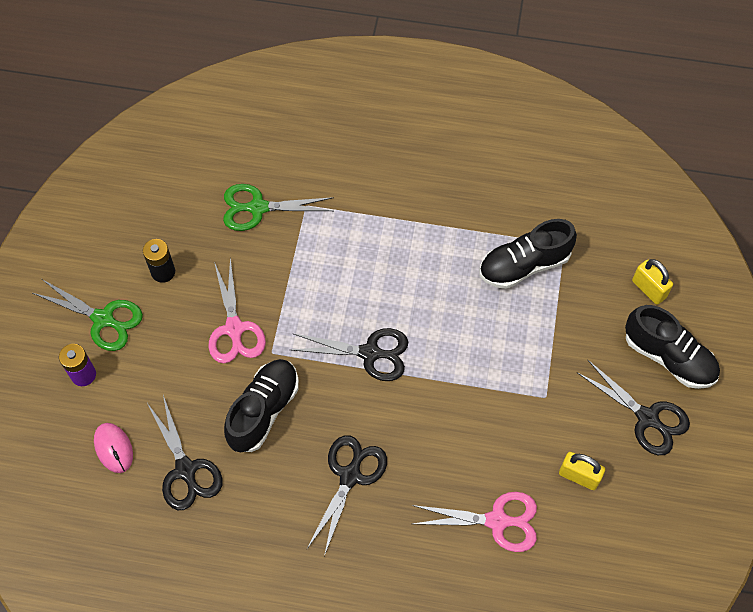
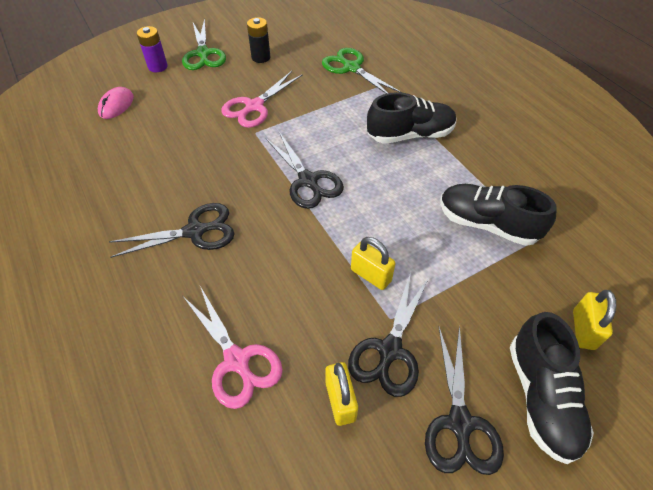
camera: 50 degrees right, 10 degrees down
(185, 470) = (127, 144): black scissors -> black scissors (389, 350)
(263, 411) = (206, 154): black shoe -> black shoe (410, 135)
(500, 381) = (371, 275): none -> yellow padlock

